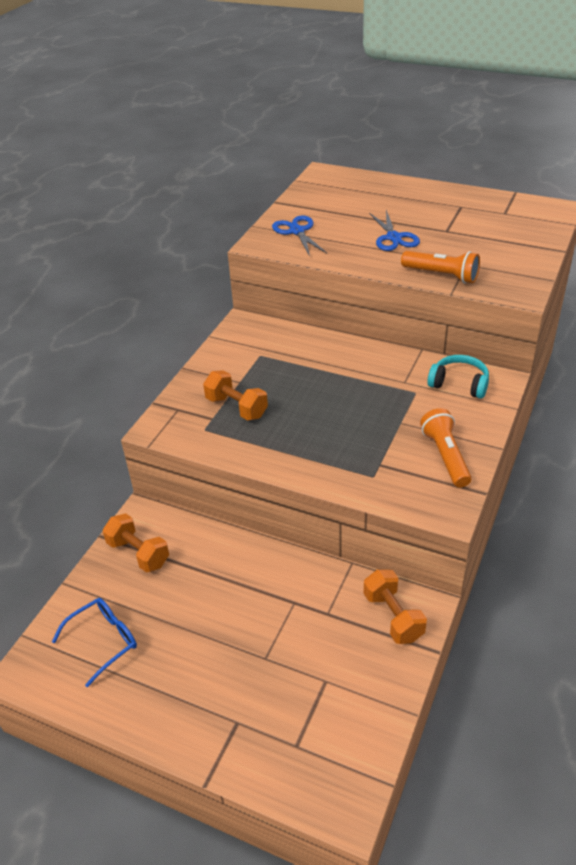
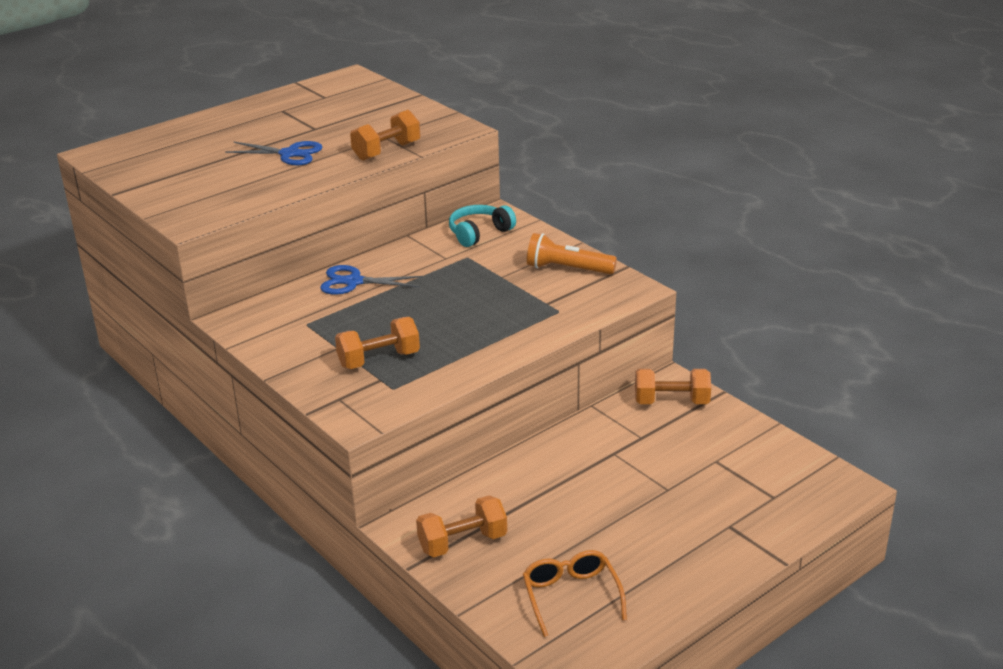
camera: 65 degrees left, 10 degrees down
(103, 641) = (571, 596): blue glasses -> orange glasses
(297, 231) = (199, 196): blue scissors -> blue scissors (354, 282)
(442, 275) = (386, 151): orange flashlight -> orange dumbbell

